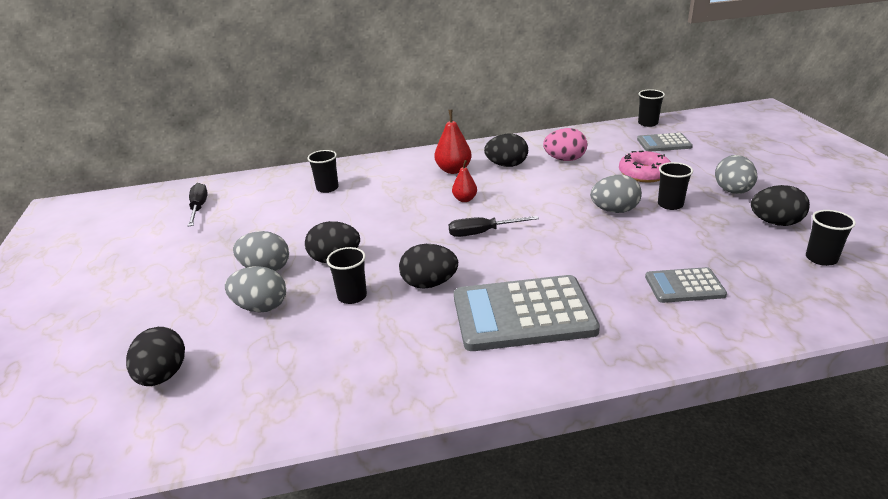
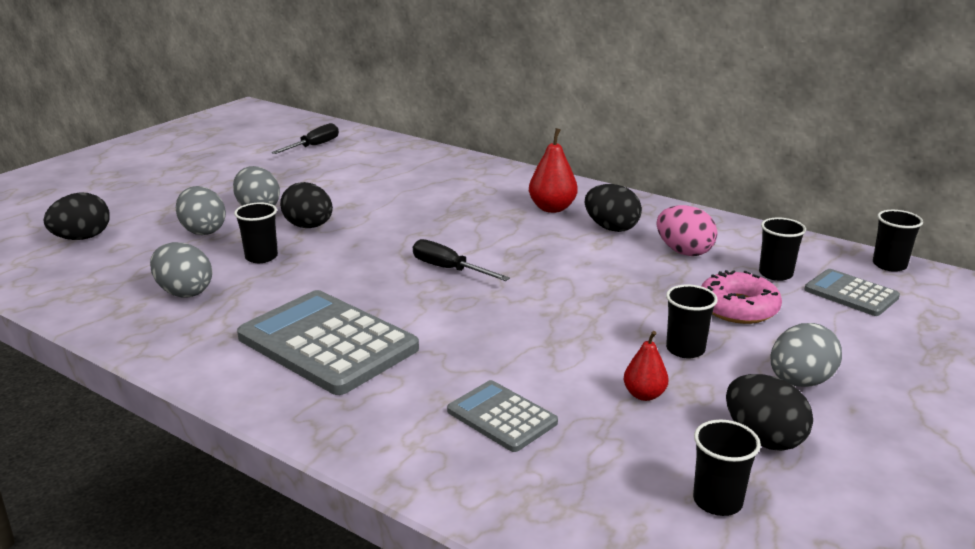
camera: 45 degrees right, 5 degrees down
(327, 188) = (422, 173): black cup -> black cup (775, 274)
(429, 284) = (323, 280): black egg -> none
(465, 199) = (501, 236): red pear -> red pear (644, 395)
(614, 210) = (610, 320): grey egg -> grey egg (184, 292)

